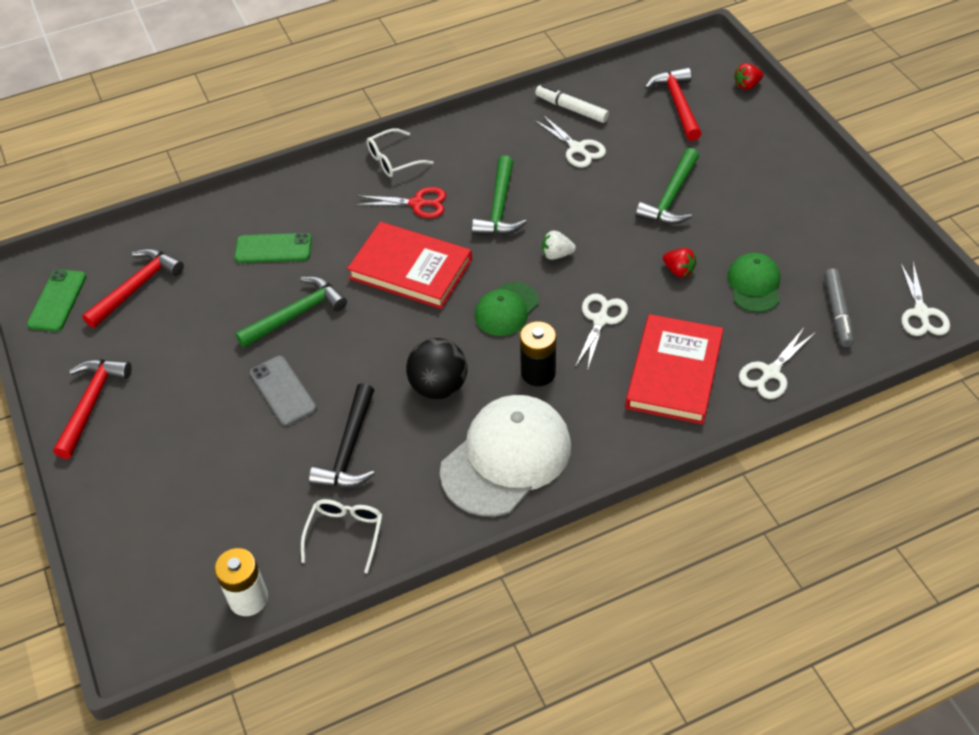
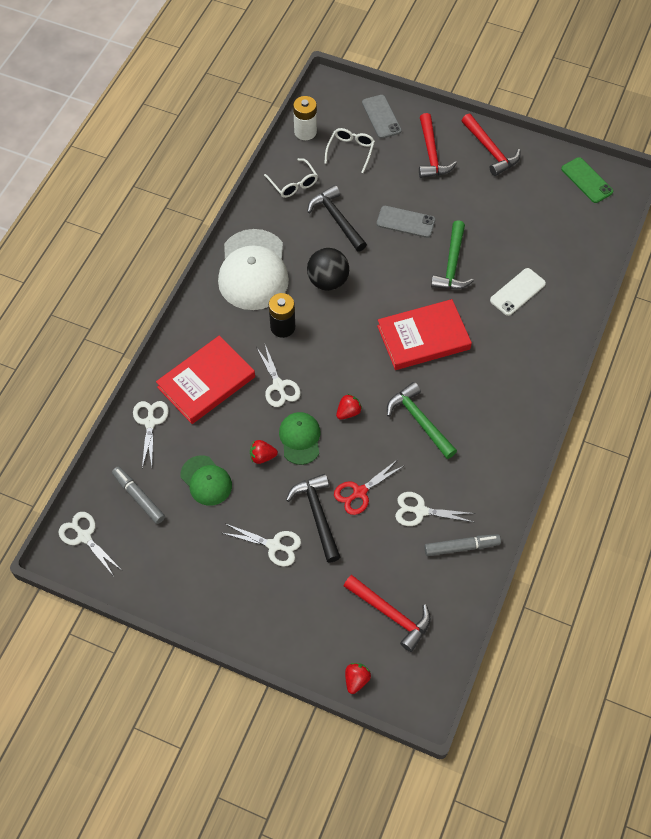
camera: 135 degrees right, 10 degrees up
(137, 287) = (557, 216): red hammer -> red hammer (431, 154)
(139, 544) = (381, 117): none -> grey phone
(273, 248) = (517, 292): green phone -> white phone
(393, 160) = (528, 406): white glasses -> white glasses (350, 151)
(417, 203) = (473, 385): red scissors -> red scissors (359, 492)
(506, 309) = (340, 353): green cap -> green cap (300, 438)
(556, 254) = (348, 412): white strawberry -> red strawberry
(571, 109) = (461, 547): white marker -> grey marker
(671, 197) = (317, 515): green hammer -> black hammer
(674, 373) = (206, 382): red book -> red book turned 75 degrees clockwise
(733, 199) = (274, 545): none -> white scissors

